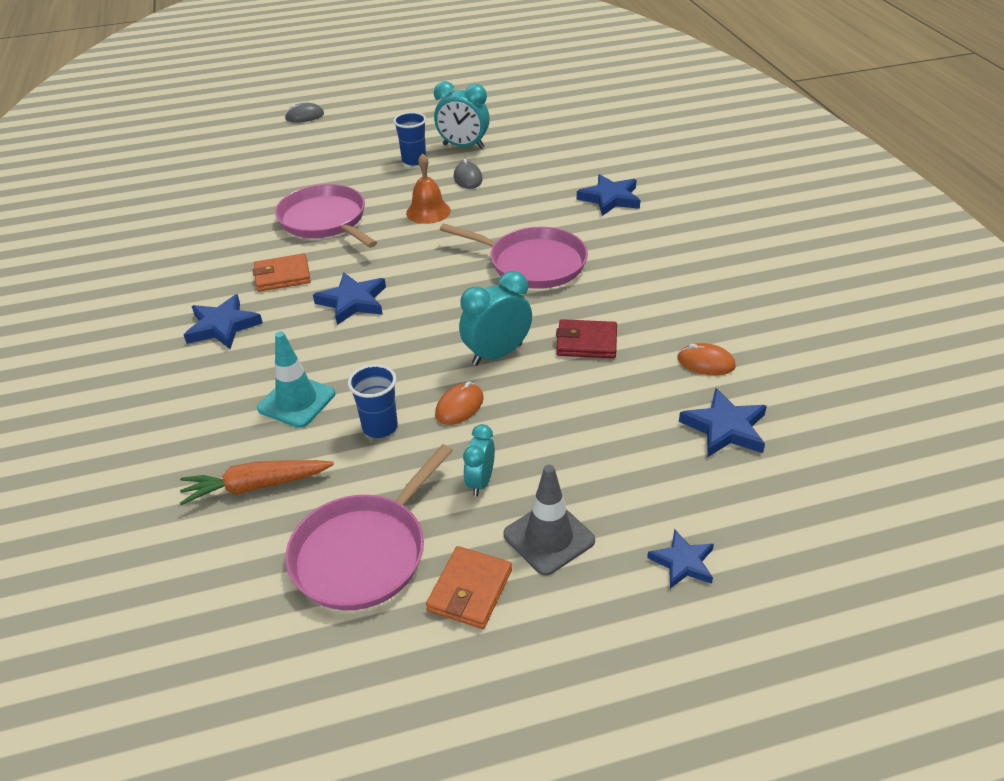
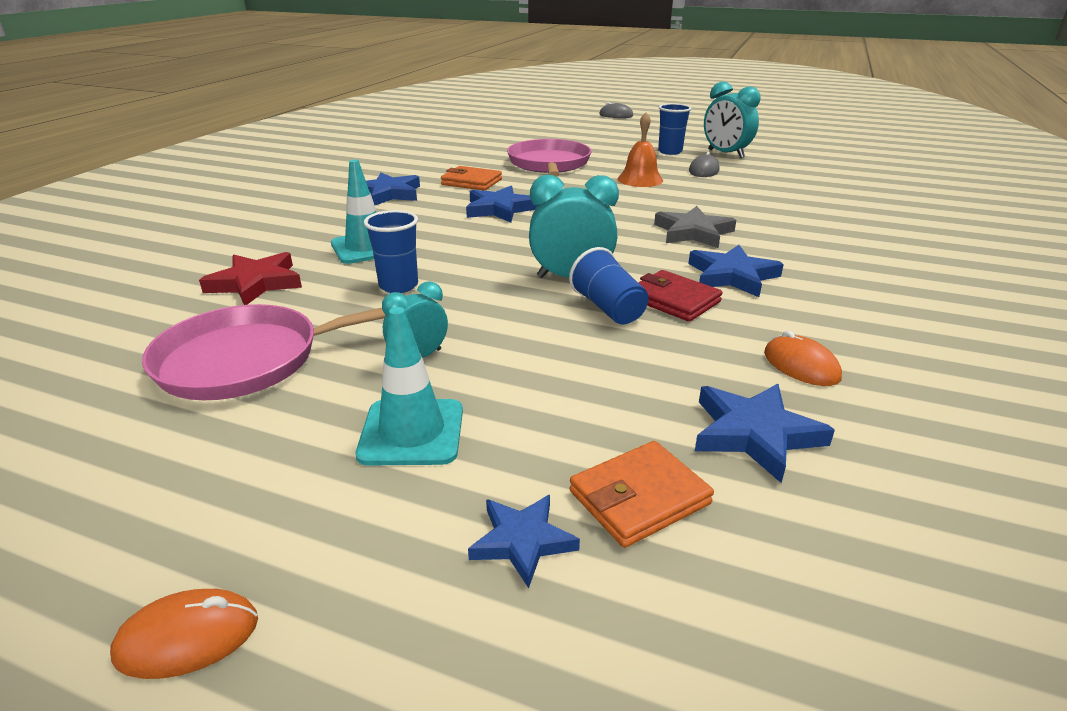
camera: 35 degrees right, 10 degrees down
(256, 486) = (256, 283): orange carrot -> red star
(459, 406) = (483, 298): orange mouse -> orange mouse (187, 637)
(470, 590) = (276, 435): orange wallet -> orange wallet (639, 498)
(532, 263) = (693, 232): pink pan -> grey star
(549, 537) = (412, 432): grey traffic cone -> turquoise traffic cone
(553, 372) = (608, 308): none -> blue cup
(610, 198) = (836, 215): blue star -> blue star (732, 276)

